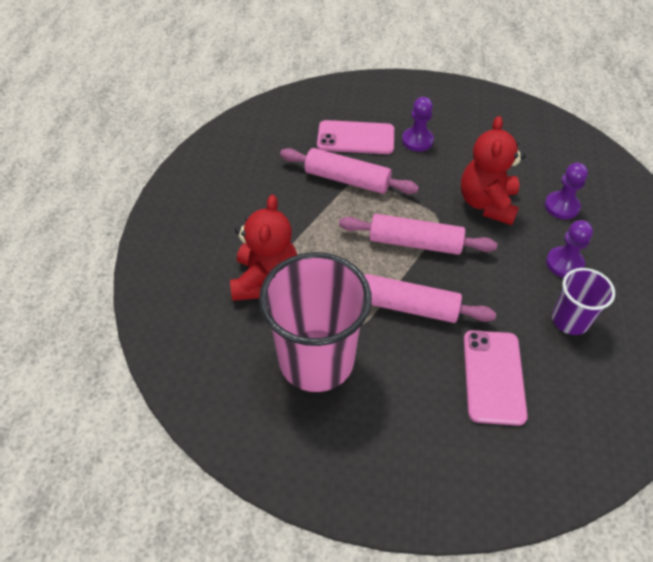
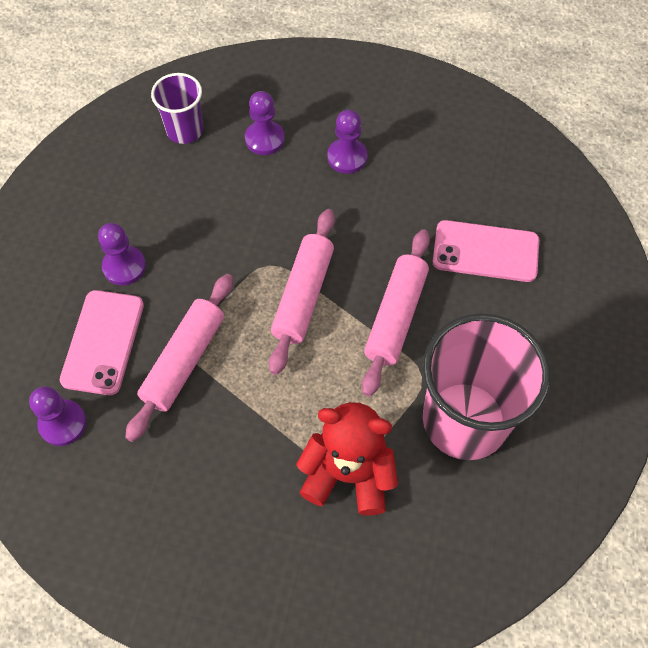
camera: 85 degrees left, 10 degrees up
(294, 128) = (63, 423): none -> purple pawn
(487, 203) = (250, 210): red teddy bear -> none
(570, 320) = (420, 171): purple cup -> purple cup (185, 130)

